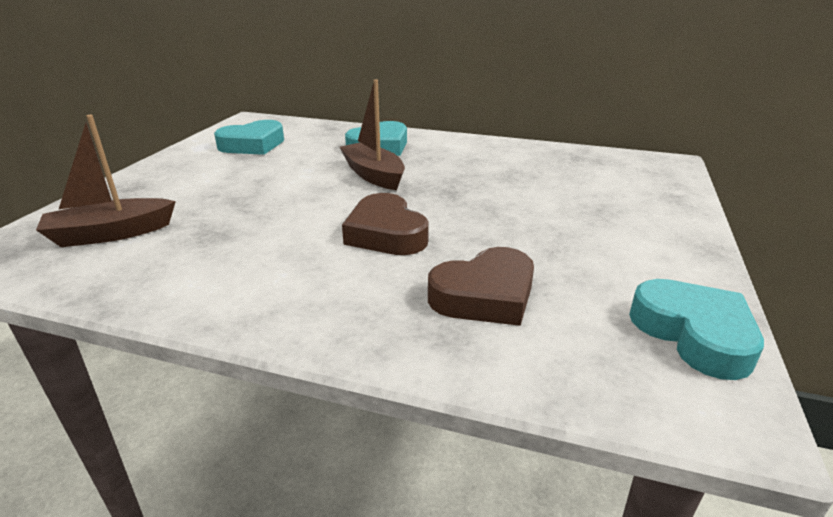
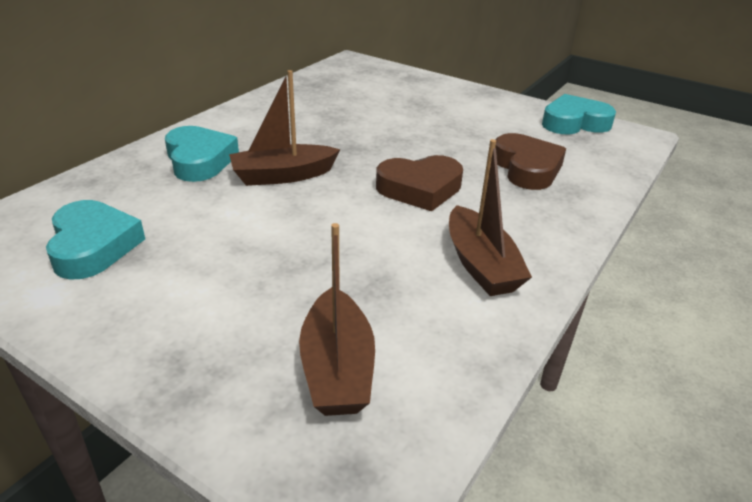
camera: 75 degrees left, 5 degrees up
(249, 280) = (481, 265): none -> brown boat

